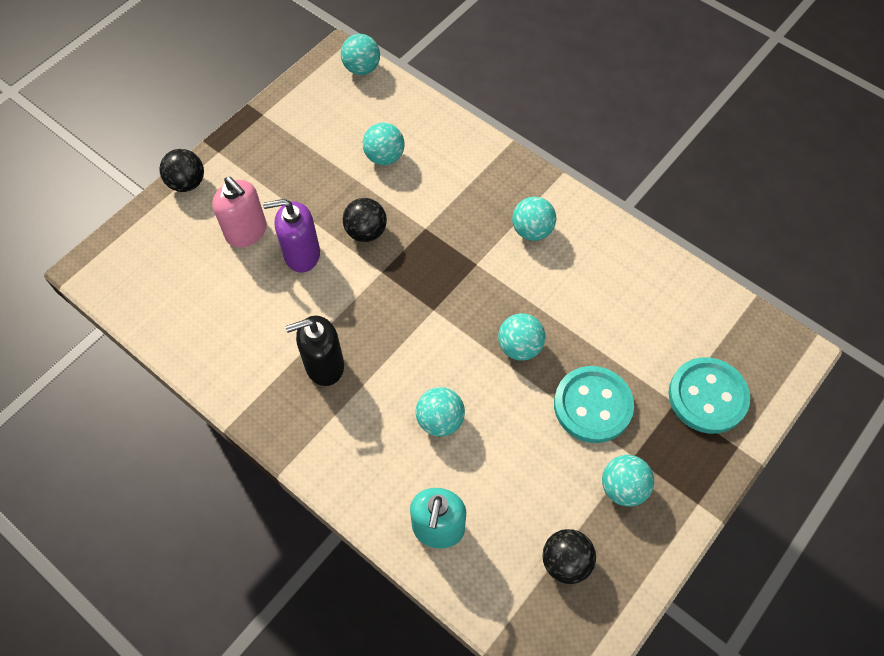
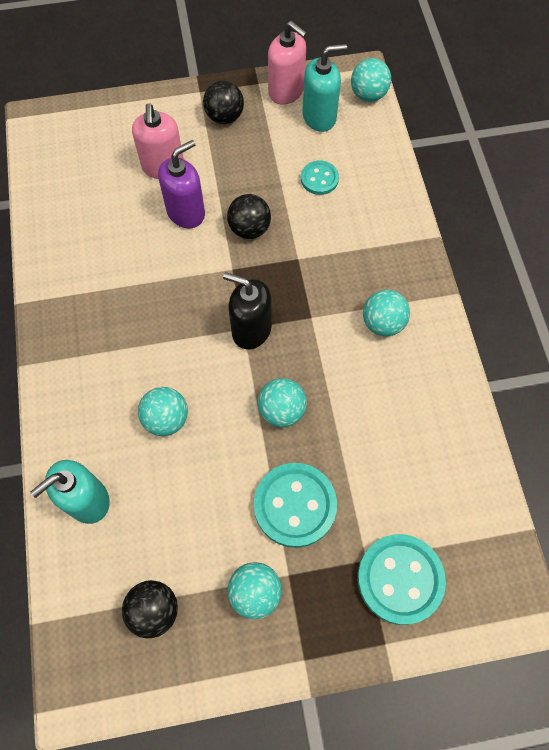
camera: 40 degrees right, 5 degrees up
(187, 183) = (156, 100): black ball -> black ball (224, 117)
(293, 106) = (286, 91): none -> pink soap dispenser
(302, 254) = (186, 212): purple soap dispenser -> purple soap dispenser turned 105 degrees clockwise
(324, 365) = (123, 309): black soap dispenser -> black soap dispenser (251, 329)
(339, 109) = (319, 117): none -> turquoise soap dispenser
(384, 157) = (319, 179): turquoise ball -> turquoise button

